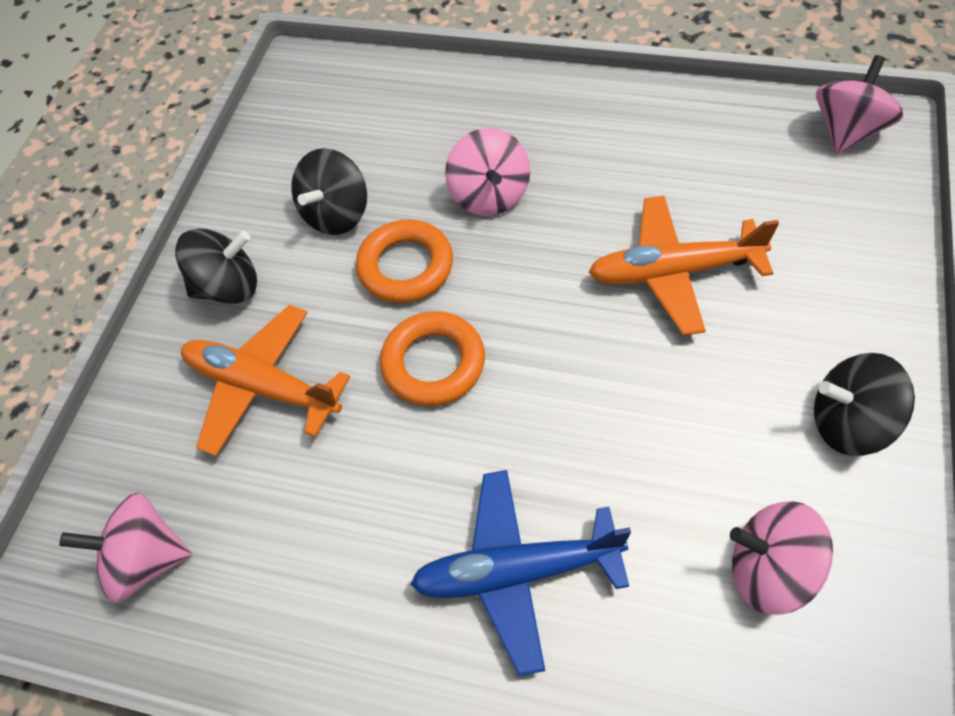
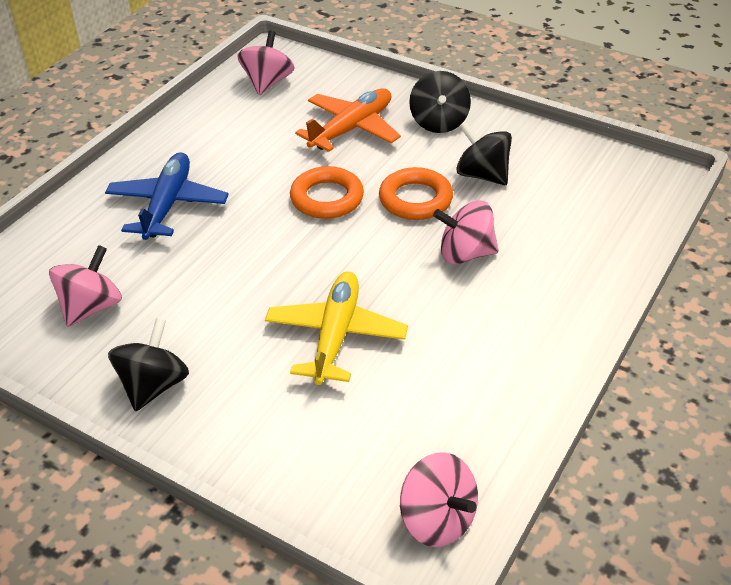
camera: 100 degrees right, 15 degrees down
(673, 272) = (335, 335): orange plane -> yellow plane

